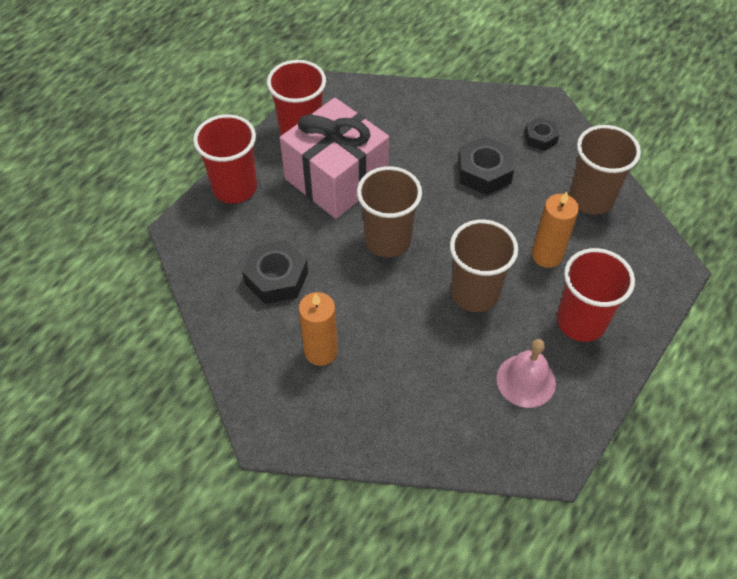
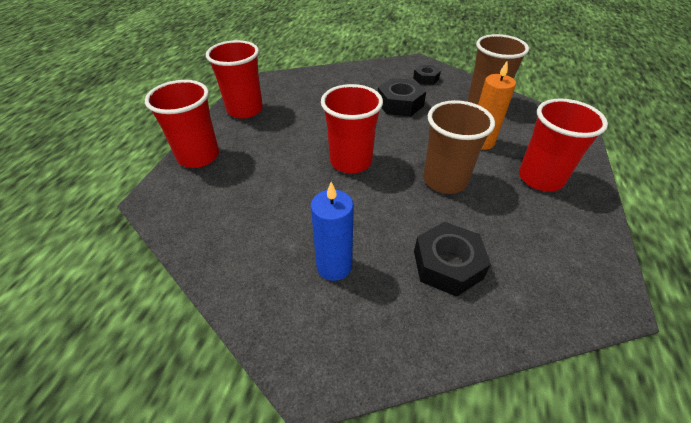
camera: 20 degrees left, 10 degrees down
(276, 278) = (263, 214): black nut -> black nut (447, 265)
(321, 351) = (334, 266): orange candle -> blue candle
(336, 178) = (286, 131): pink gift -> none
(387, 240) = (351, 161): brown cup -> red cup
(526, 380) = (533, 234): pink bell -> none

